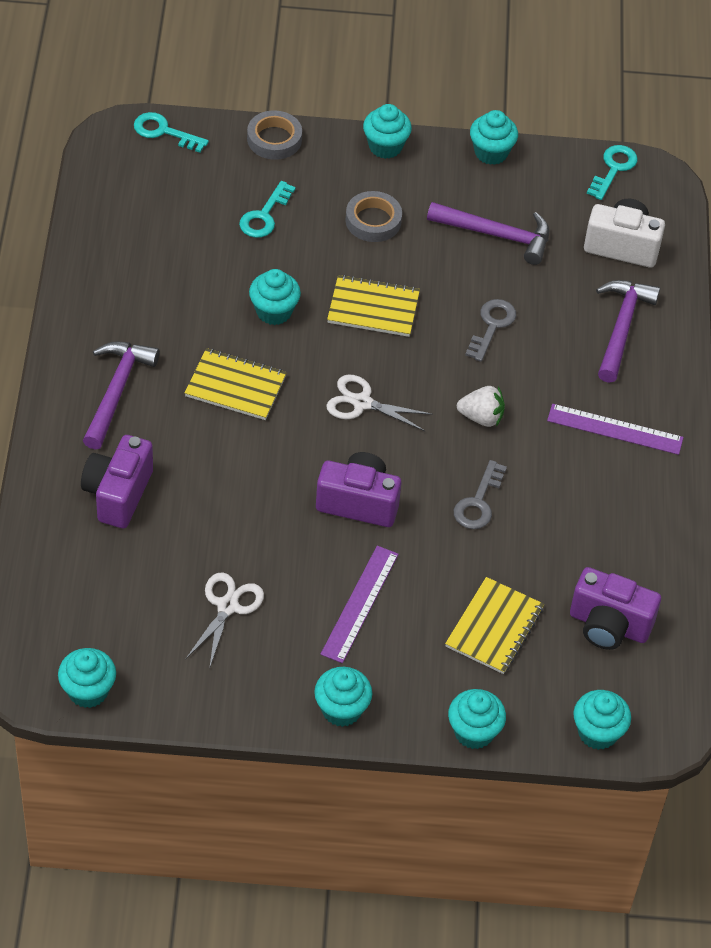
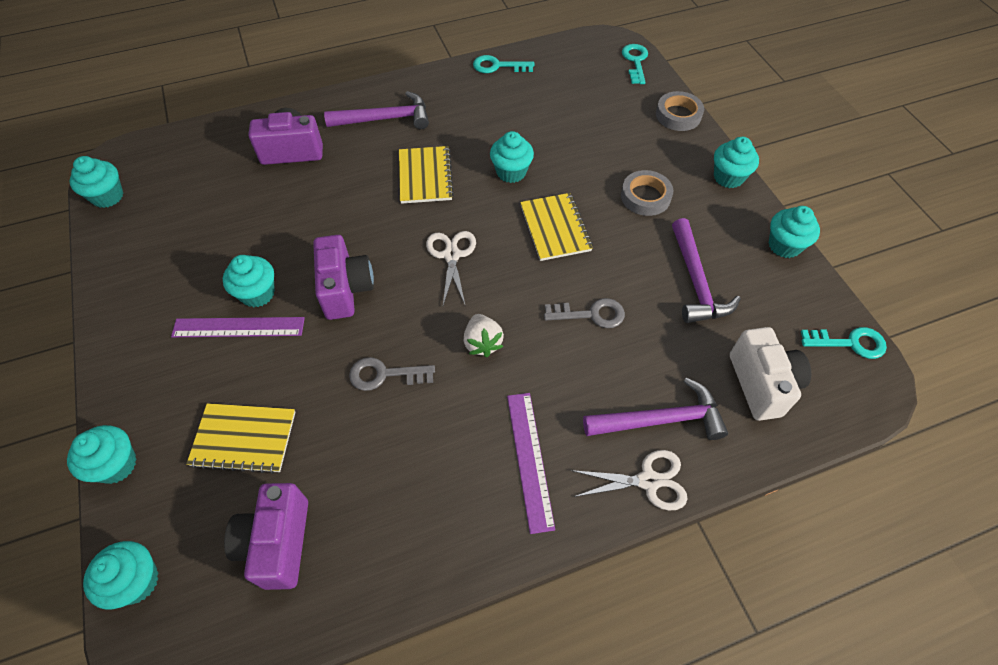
camera: 70 degrees right, 5 degrees up
(227, 606) = (208, 245): white scissors -> white scissors (648, 481)
(264, 216) = (600, 135): turquoise key -> turquoise key (498, 66)
(341, 709) = (122, 354): turquoise cupcake -> turquoise cupcake (257, 293)

